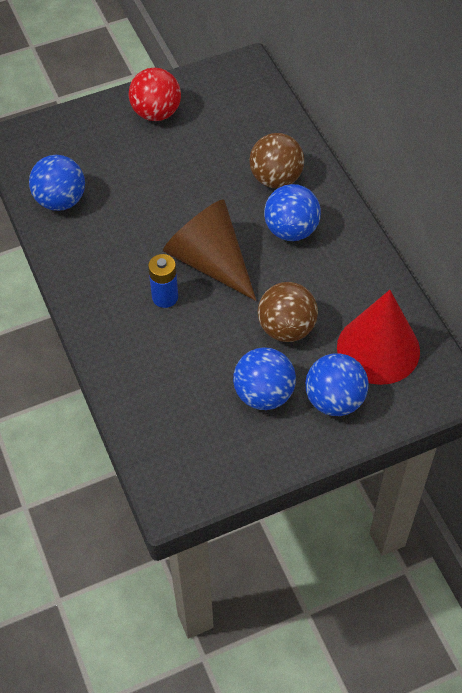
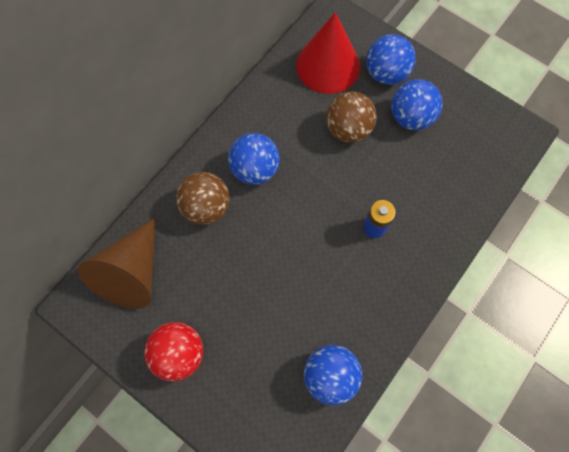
camera: 120 degrees left, 15 degrees up
(210, 261) = (320, 212): brown cone -> brown cone (132, 272)

